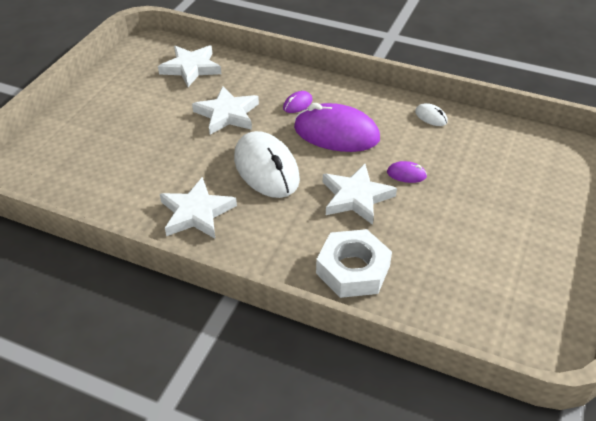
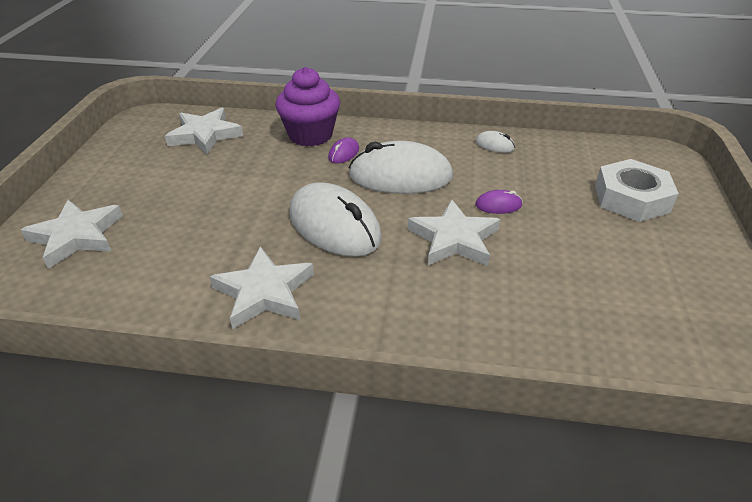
camera: 15 degrees left, 5 degrees down
(227, 114) = (265, 175): white star -> white star (77, 236)
(276, 82) = (310, 135): none -> purple cupcake
(336, 133) = (400, 176): purple mouse -> white mouse
(353, 269) = (490, 323): white nut -> white nut (631, 198)

